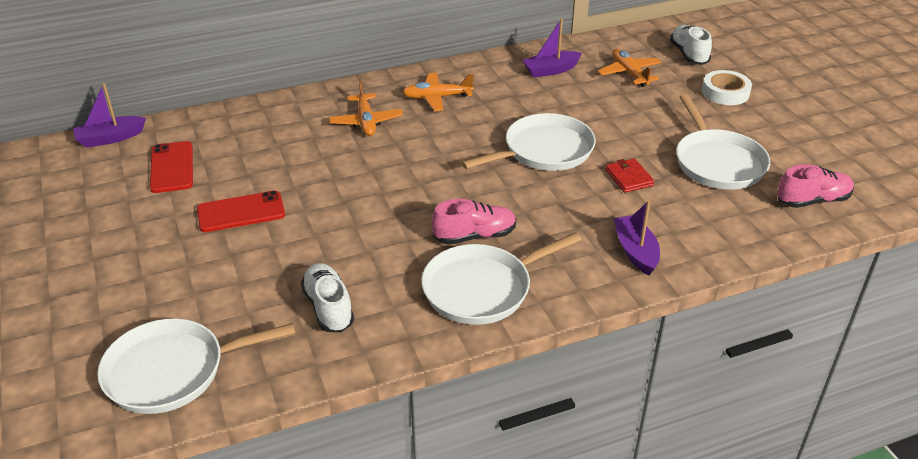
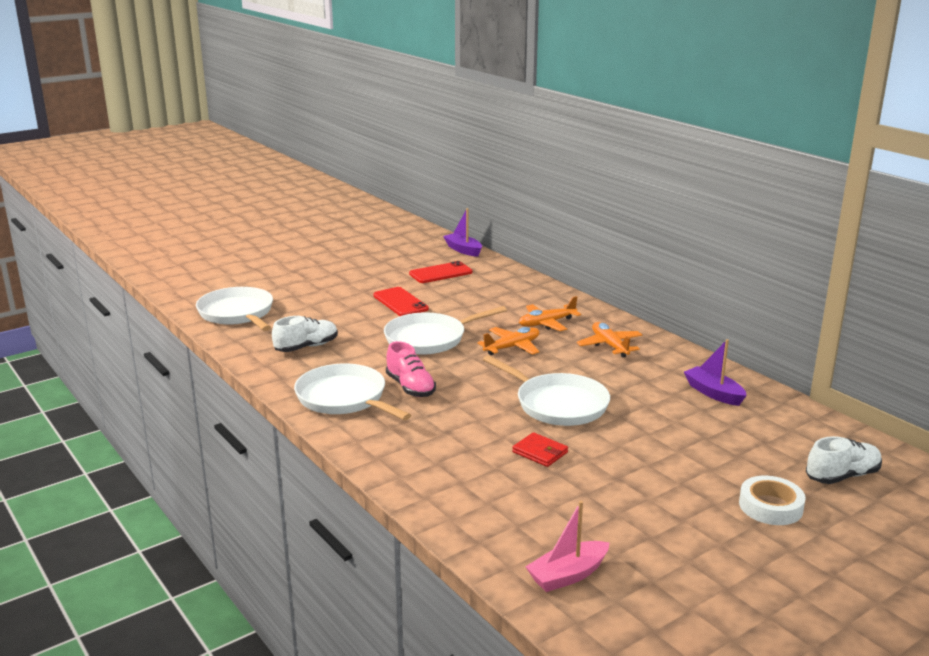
camera: 75 degrees right, 15 degrees down
(629, 73) = (752, 438): orange plane -> orange plane (512, 347)
(629, 178) = (540, 452): red wallet -> red wallet turned 75 degrees clockwise
(635, 251) = (421, 463): purple boat -> none
(717, 162) = (605, 505): white pan -> white pan (429, 339)
(812, 200) = (568, 575): pink shoe -> pink boat

